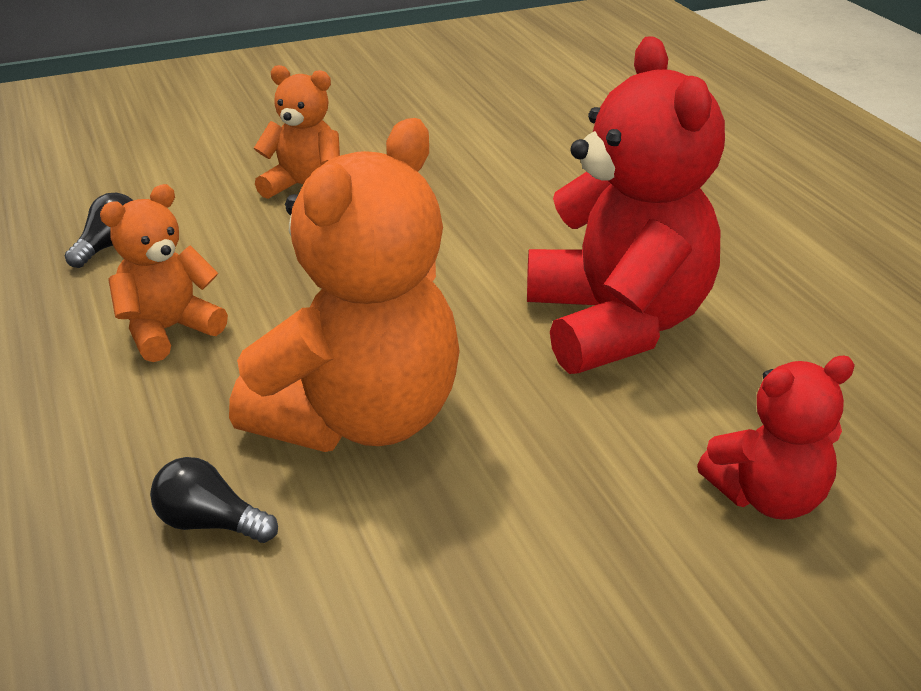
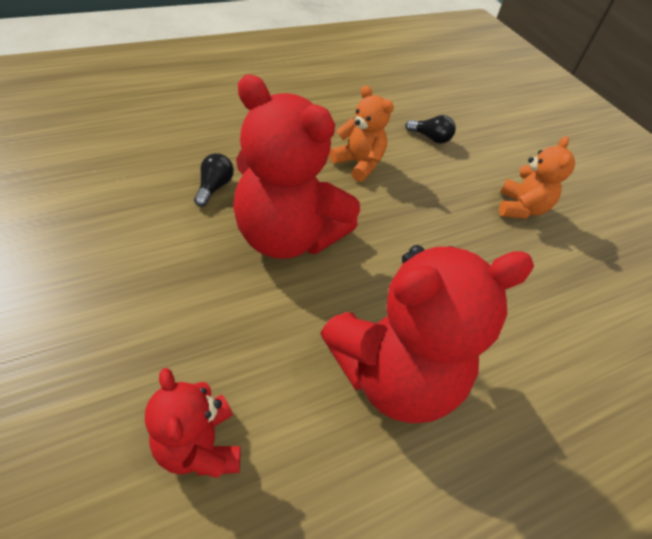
camera: 80 degrees right, 15 degrees up
(360, 418) = (287, 236): orange teddy bear -> red teddy bear

